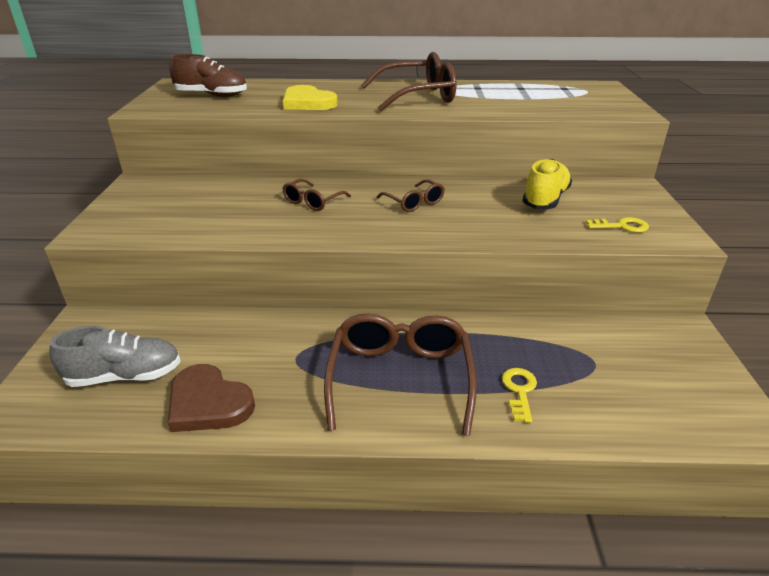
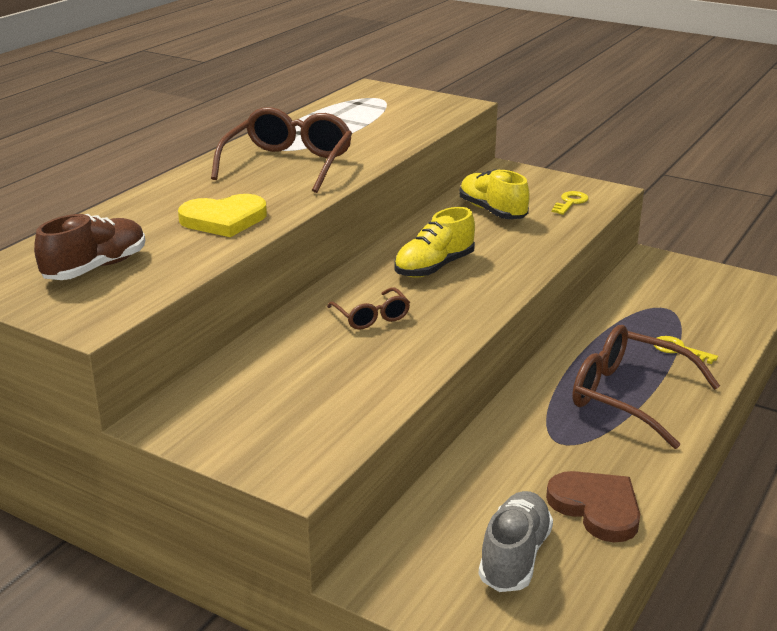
camera: 60 degrees left, 5 degrees down
(208, 403) = (596, 508): brown heart -> brown heart turned 105 degrees counterclockwise
(414, 203) = (434, 267): brown glasses -> yellow shoe

